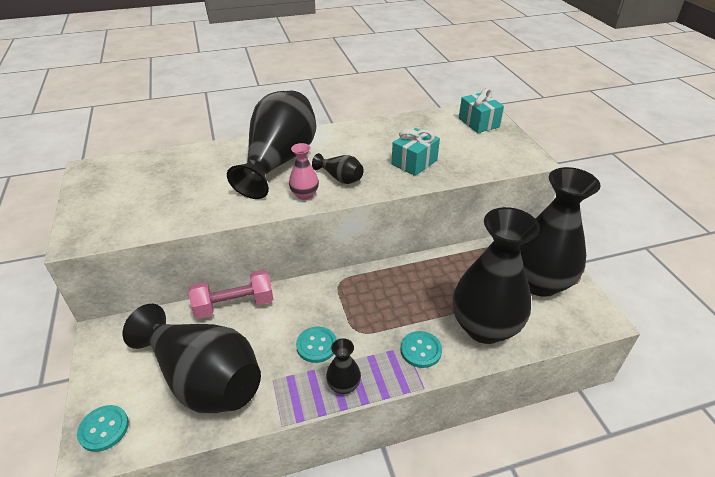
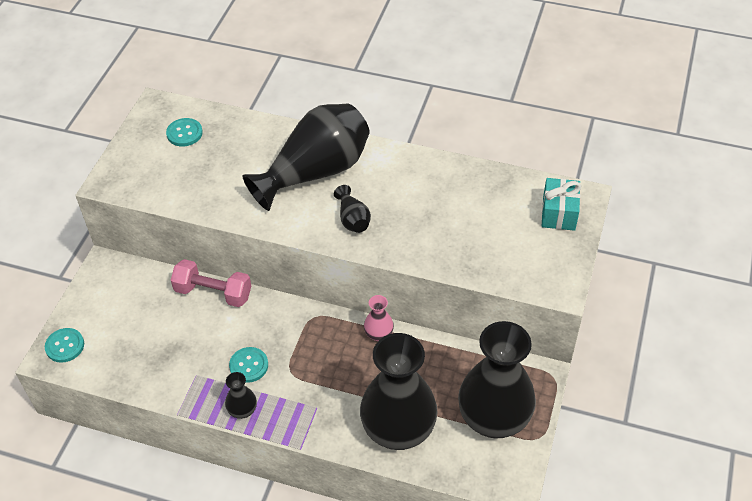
camera: 35 degrees right, 10 degrees up
(203, 379) = (149, 346): black vase -> none
(304, 195) = (306, 223): pink vase -> pink vase (378, 334)
(414, 162) = (438, 234): turquoise gift -> none
(420, 350) = (326, 417): turquoise button -> turquoise button (184, 133)

